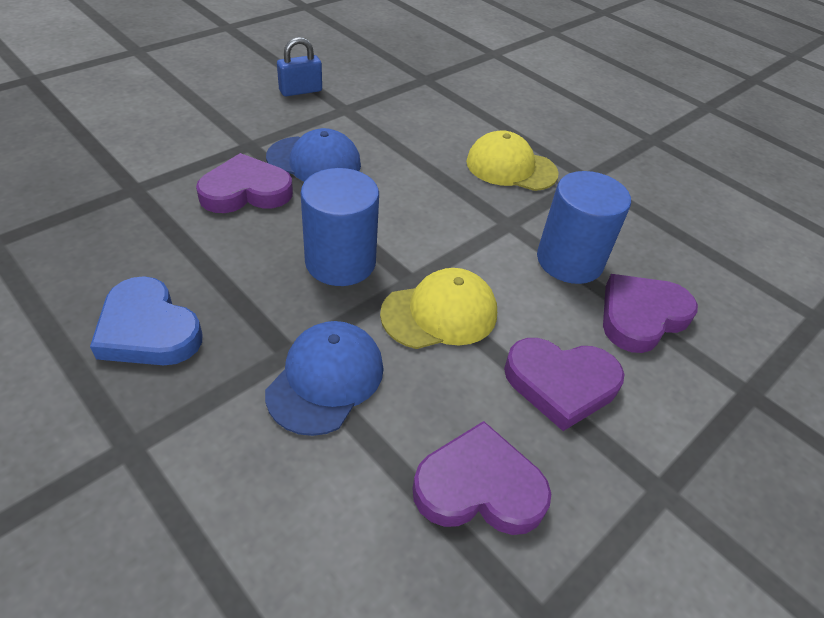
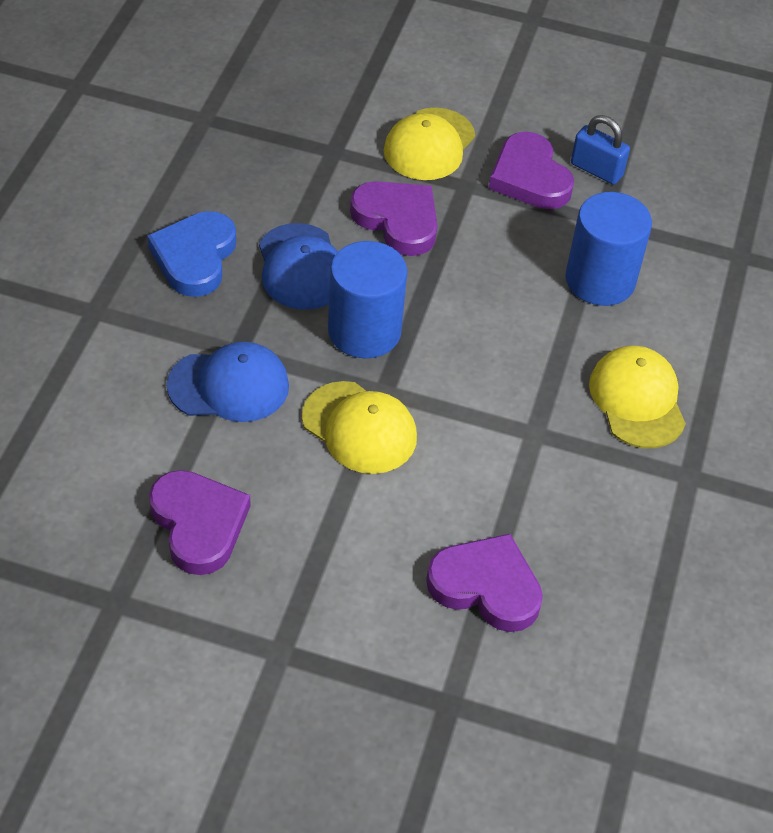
camera: 60 degrees right, 5 degrees up
(190, 142) = (429, 145): none -> yellow cap
(314, 161) = (487, 242): blue cap -> blue cap (301, 267)
(561, 384) = (344, 545): purple heart -> purple heart (529, 177)
(569, 261) = (520, 502): blue cylinder -> blue cylinder (600, 280)

